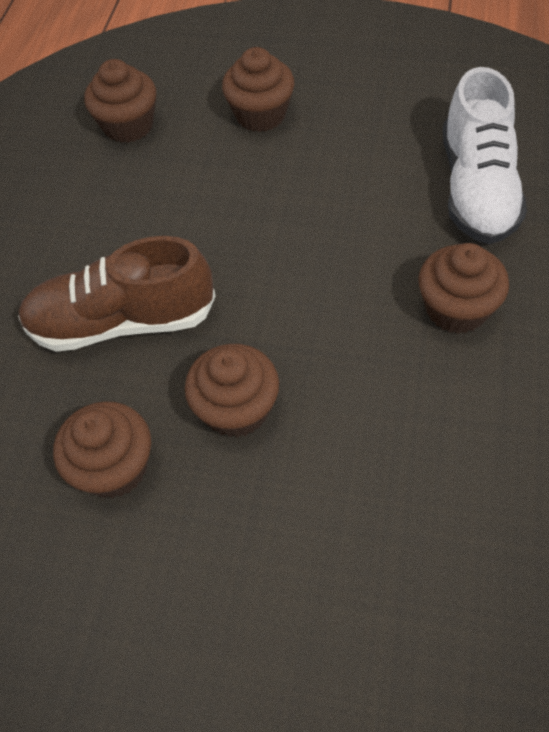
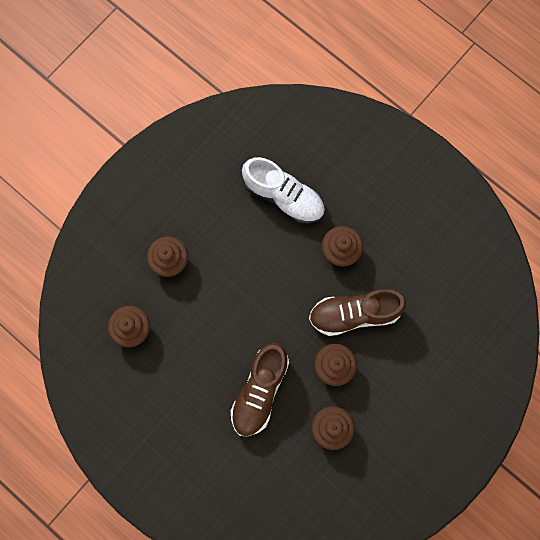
camera: 65 degrees left, 20 degrees up
(359, 390) = (354, 314): none -> brown shoe

